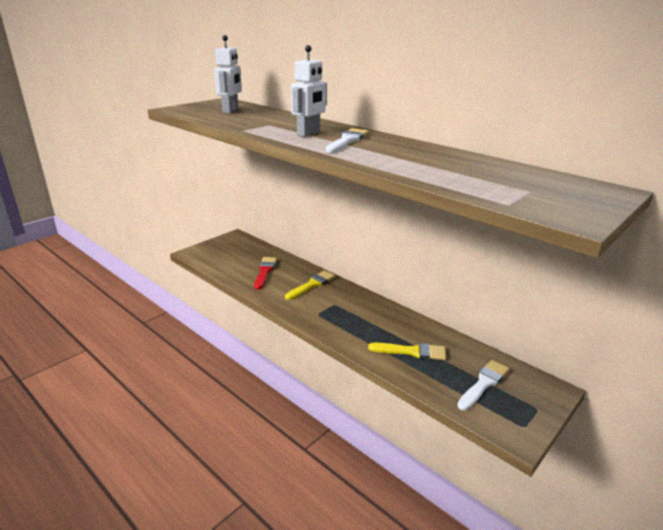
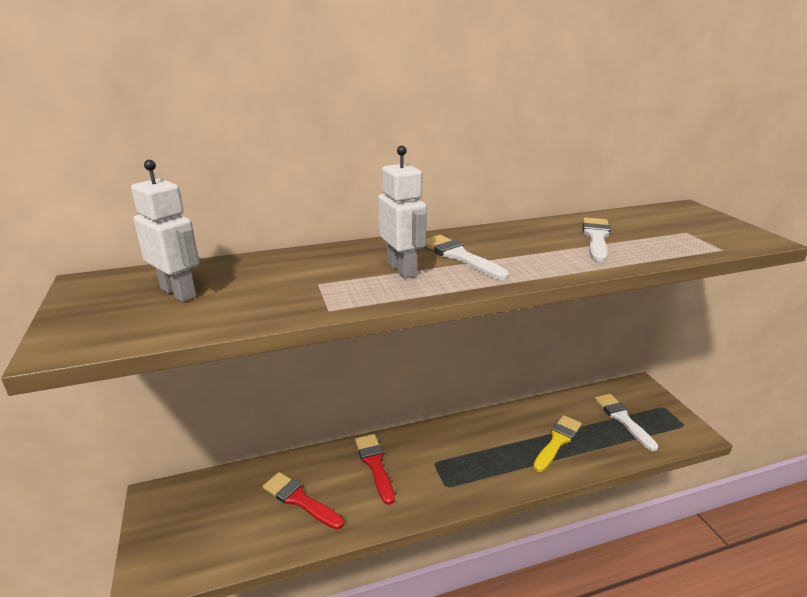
camera: 60 degrees left, 0 degrees up
(312, 285) = (375, 464): yellow brush -> red brush
(449, 166) = (596, 238): none -> white brush

